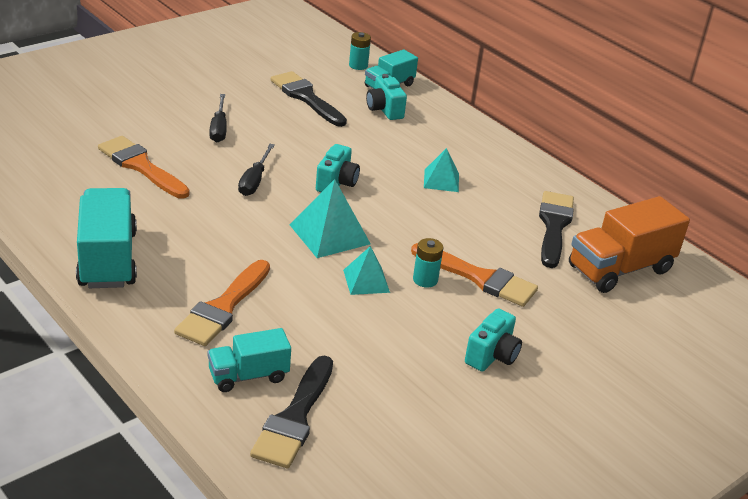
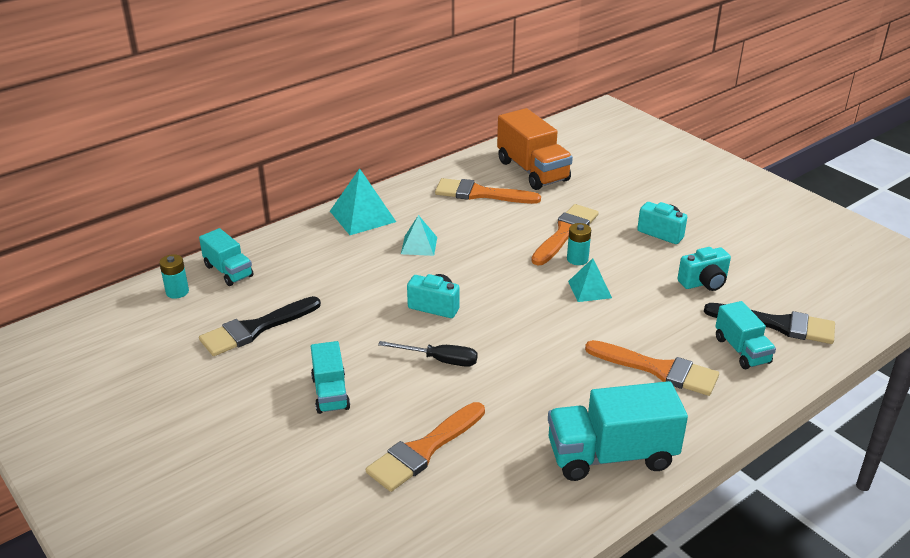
camera: 85 degrees left, 0 degrees up
(219, 128) = (330, 393): black screwdriver -> turquoise truck
(330, 234) = (524, 309): turquoise pyramid -> turquoise pyramid (362, 216)
(384, 110) = (283, 275): turquoise camera -> turquoise camera (704, 283)
(554, 226) = (480, 194): black brush -> orange brush

